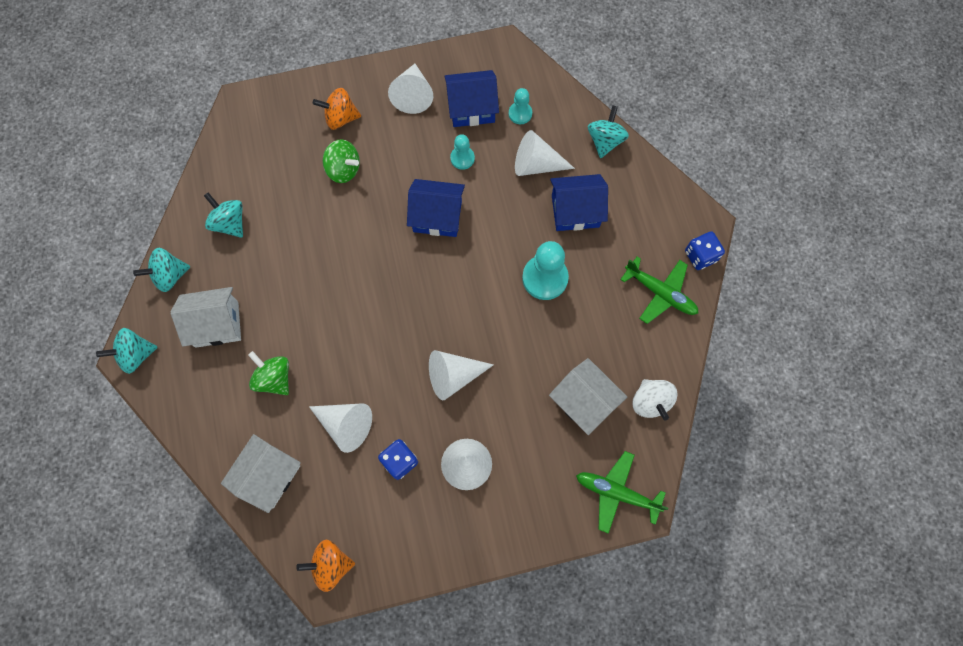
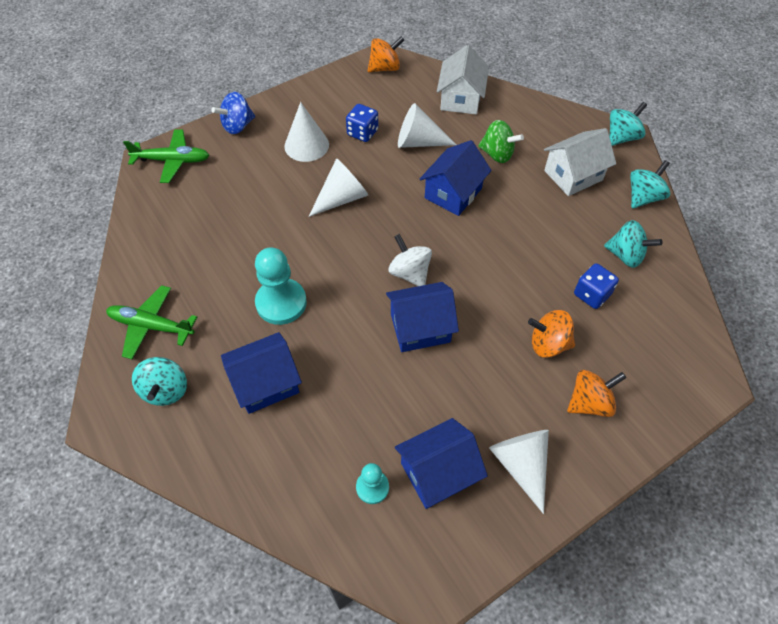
camera: 160 degrees right, 15 degrees down
(343, 169) = (548, 344): green spinning top -> orange spinning top
(344, 344) = (453, 193): none -> blue house
(462, 158) = (421, 402): turquoise pawn -> none
(534, 524) = (237, 126): none -> blue spinning top
(536, 164) = (329, 424): white cone -> none
(584, 401) = (214, 213): white house -> none
(605, 141) = (249, 487): turquoise spinning top -> turquoise spinning top (166, 390)
(650, 402) = (150, 229): white spinning top -> white spinning top (409, 273)
(700, 256) = (107, 379): blue dice -> blue dice (591, 294)

